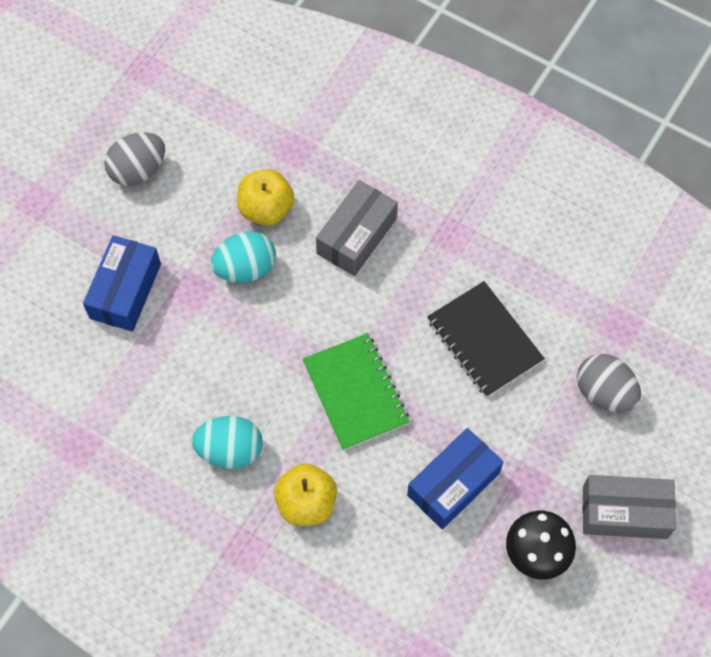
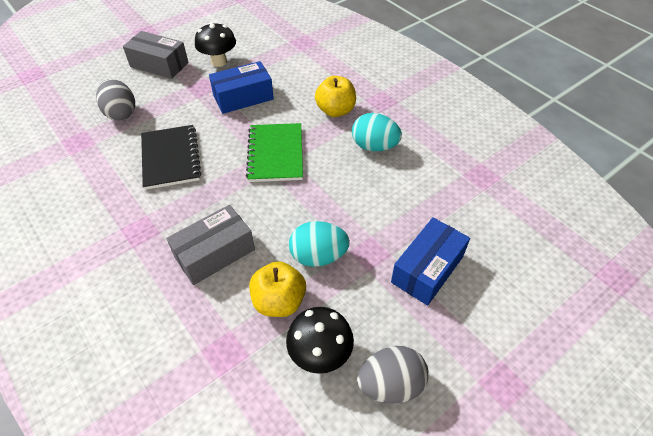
camera: 160 degrees left, 15 degrees down
(208, 174) = (320, 355): none -> black mushroom

